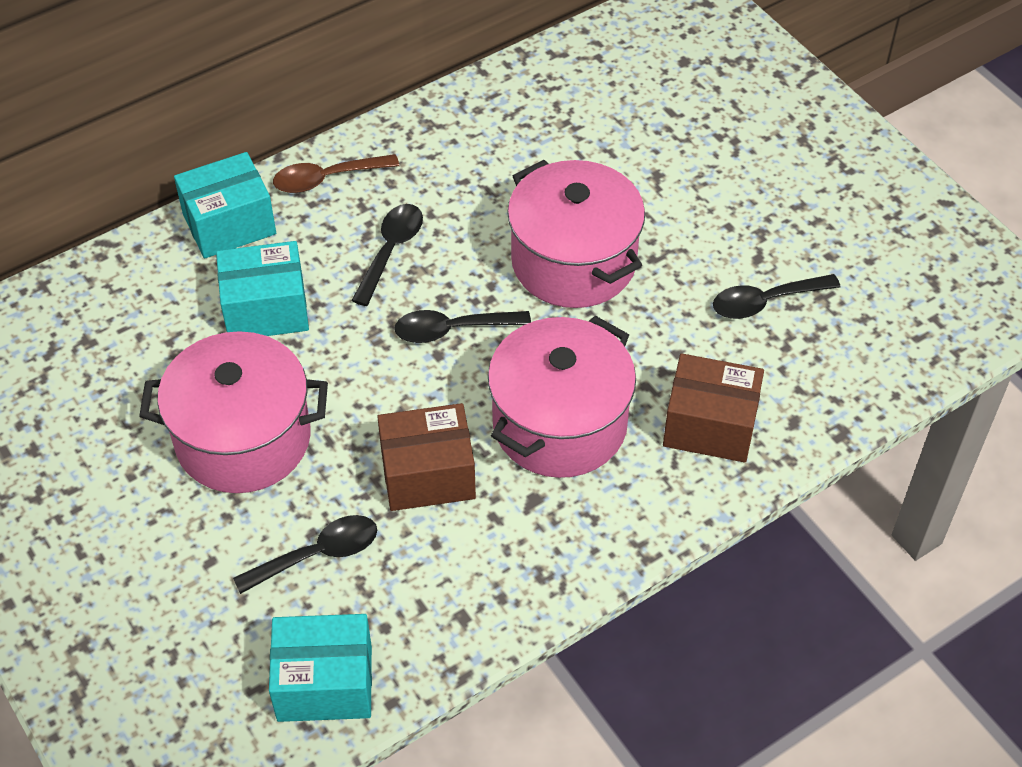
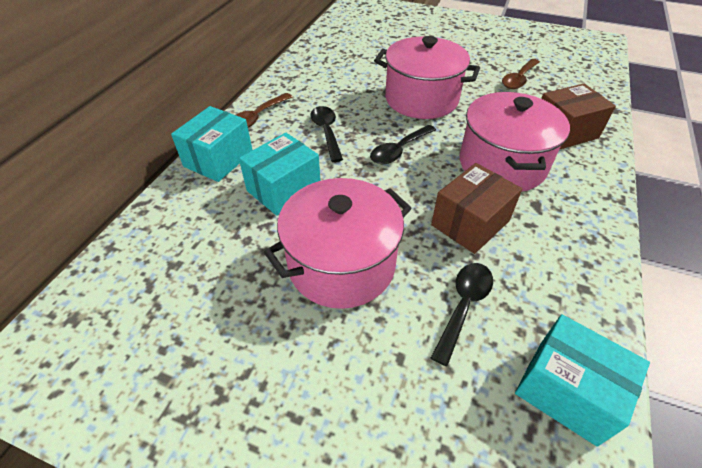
camera: 35 degrees left, 5 degrees down
(325, 683) = (566, 390): turquoise box -> turquoise box turned 75 degrees clockwise
(765, 302) = (519, 79): black spoon -> brown spoon

